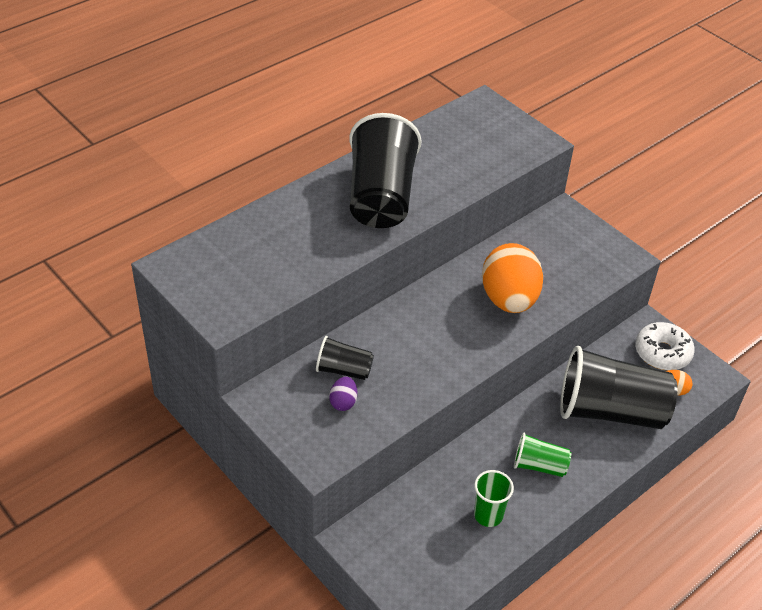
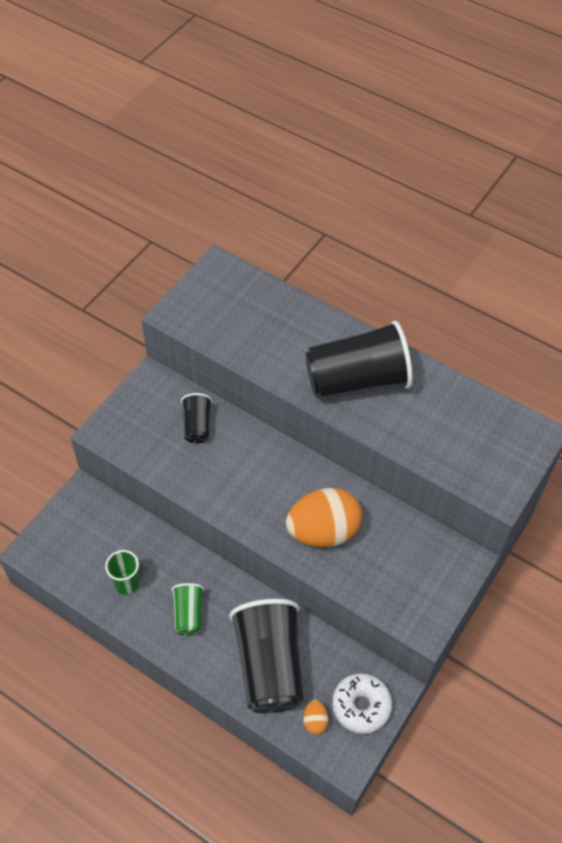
camera: 75 degrees right, 10 degrees up
(343, 402) = (163, 433): purple egg -> none

